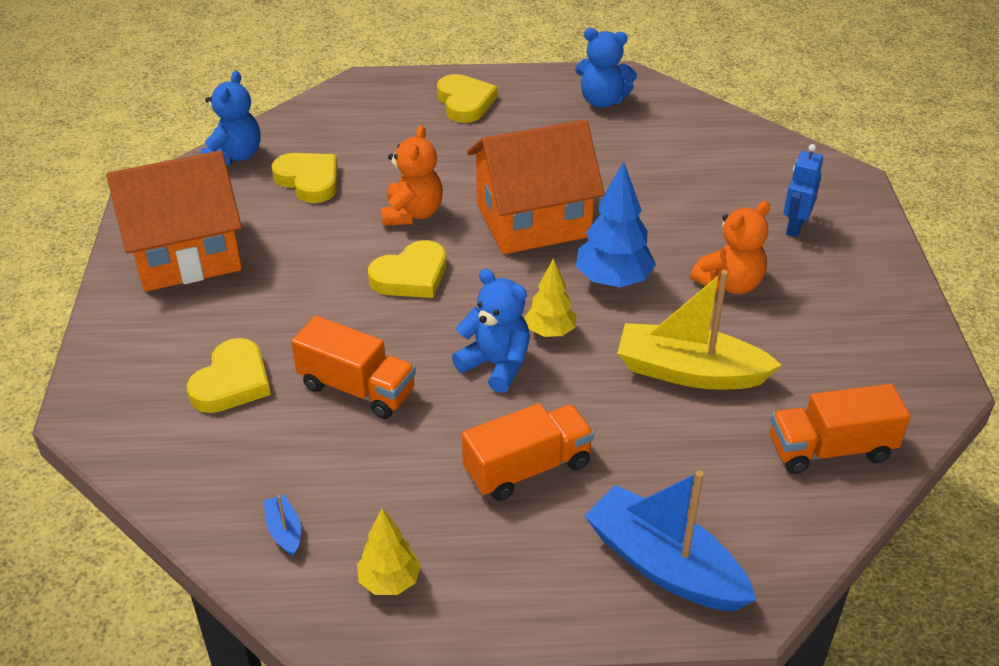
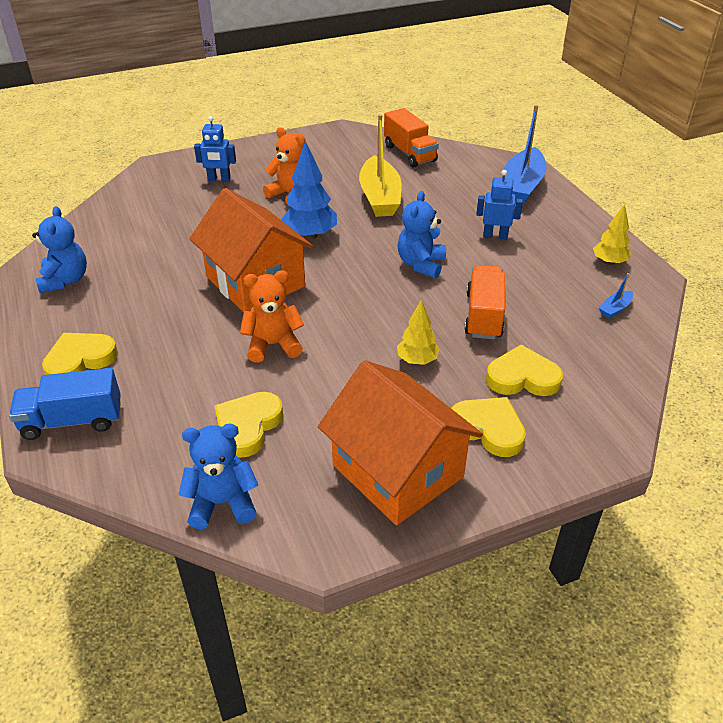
camera: 110 degrees left, 0 degrees up
(385, 95) = (72, 421): none -> blue truck
(411, 276) = (353, 324): yellow heart -> yellow heart (488, 429)
(527, 468) = (495, 236): orange truck -> blue robot
(550, 332) = (376, 250): yellow tree -> yellow tree (417, 360)

